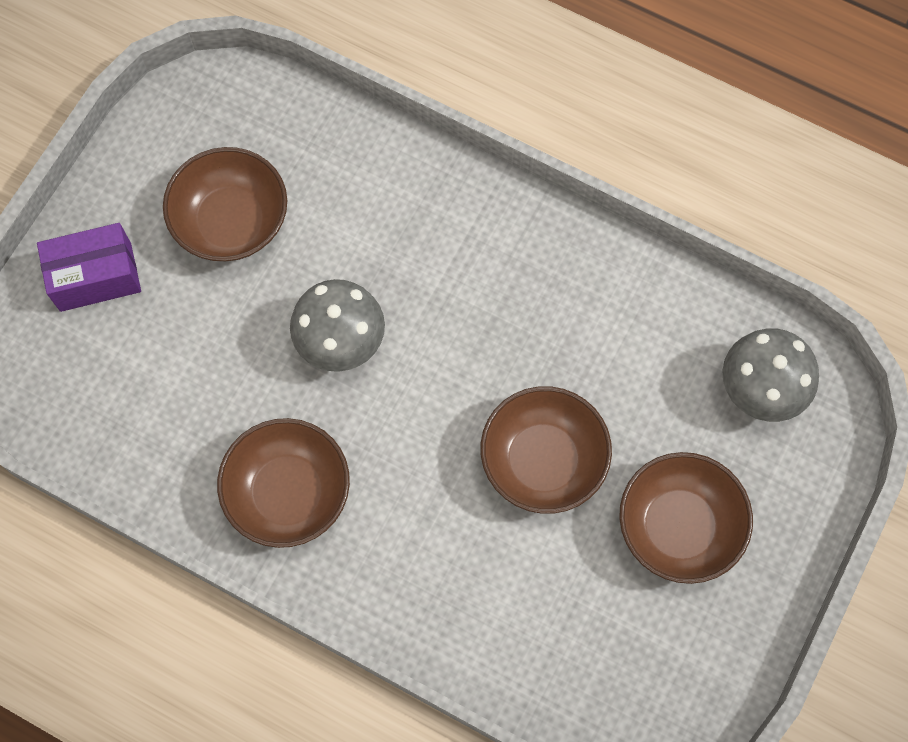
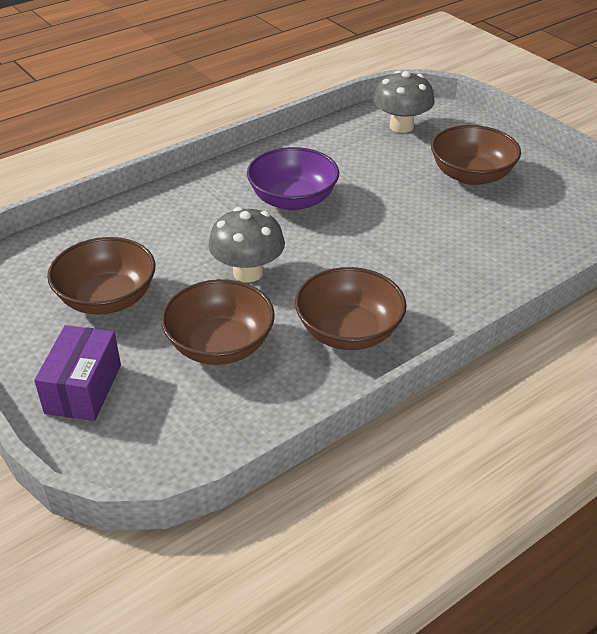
camera: 65 degrees left, 30 degrees down
(507, 325) = (293, 199): none -> purple bowl
(543, 460) = (397, 212): brown bowl -> brown bowl (220, 345)

